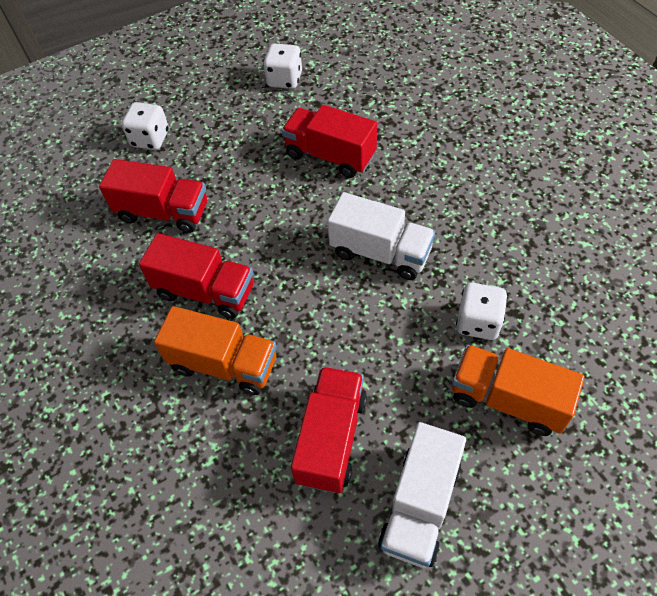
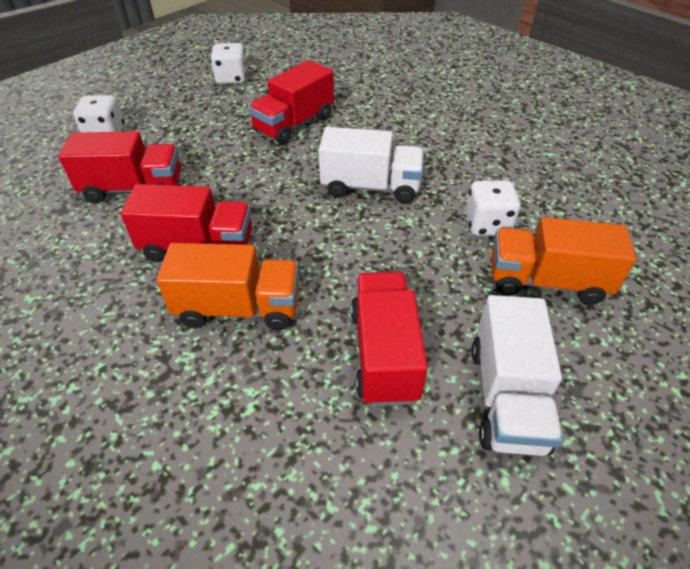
camera: 20 degrees left, 10 degrees down
(330, 155) = (294, 124): red truck -> red truck turned 60 degrees counterclockwise

